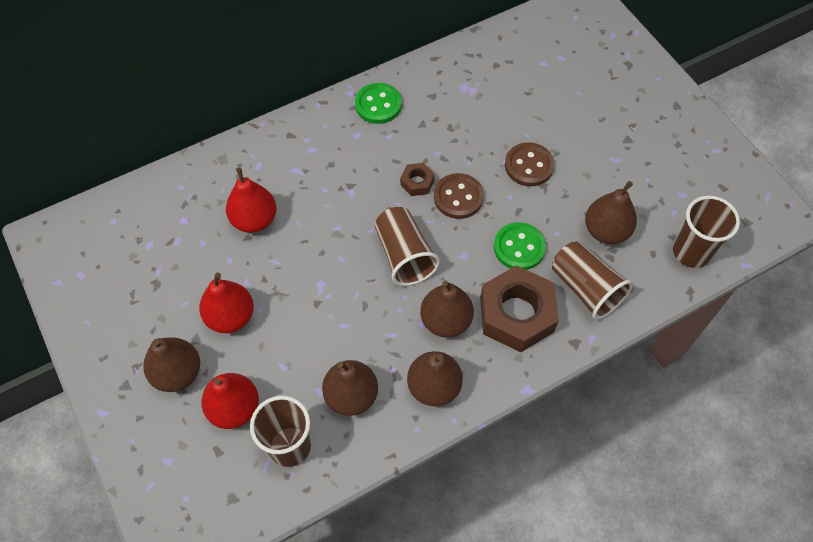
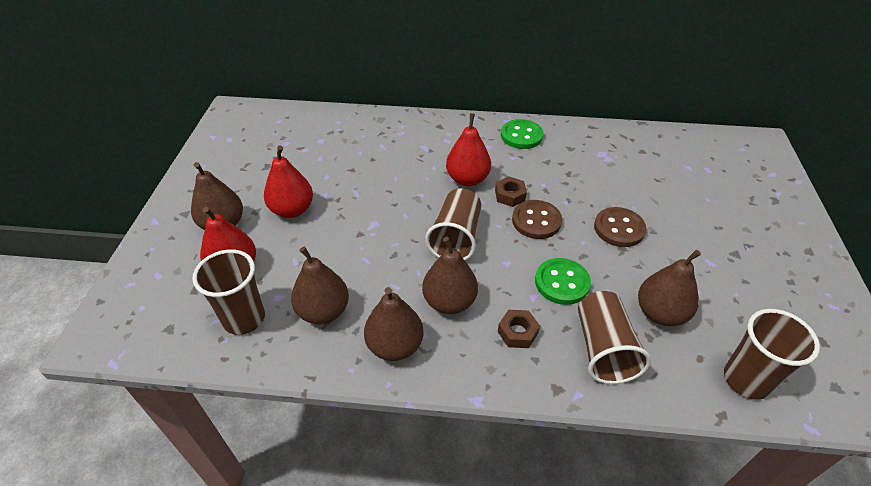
camera: 35 degrees right, 15 degrees down
(254, 220) = (367, 161): red pear -> red pear (467, 179)
(516, 314) = (517, 332): brown nut -> brown nut, size x0.46

